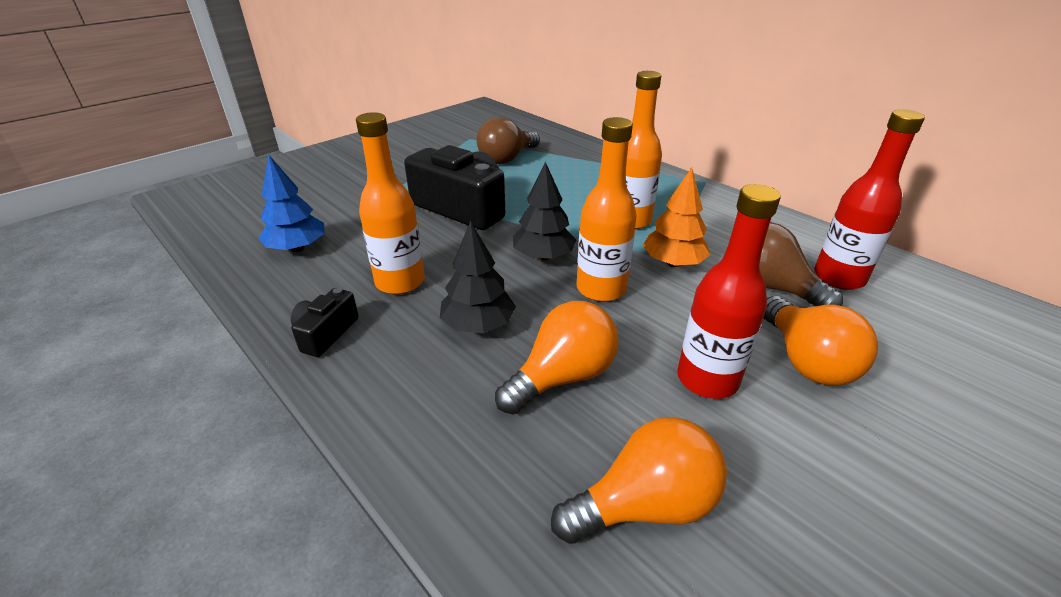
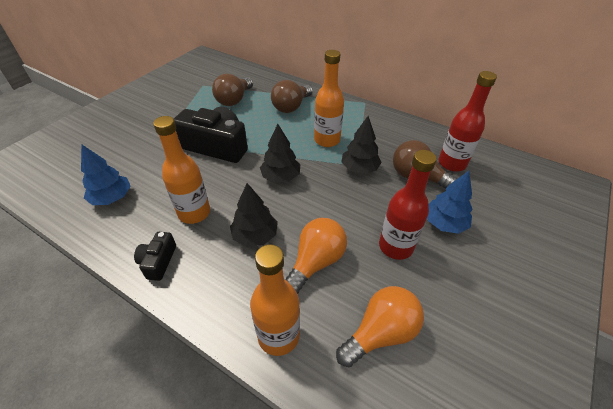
camera: 15 degrees left, 10 degrees up
(588, 175) = (291, 107): none -> brown light bulb
(601, 289) = (322, 195): orange bottle -> orange bottle (278, 335)
(673, 263) = (359, 168): orange tree -> black tree
(806, 360) = (444, 223): orange light bulb -> blue tree

